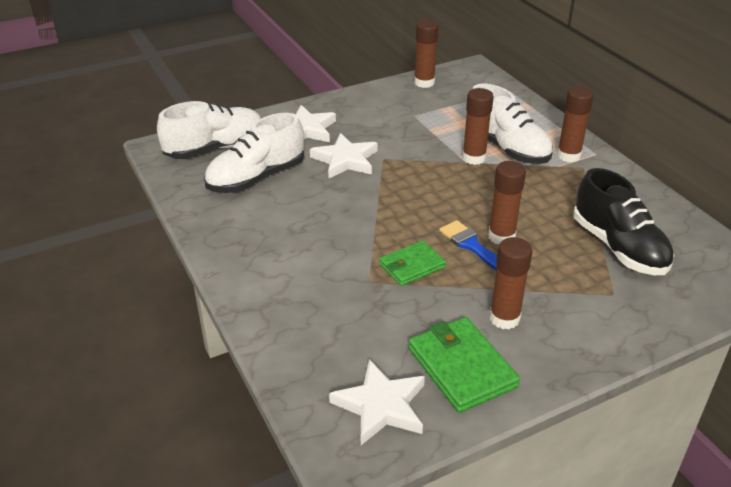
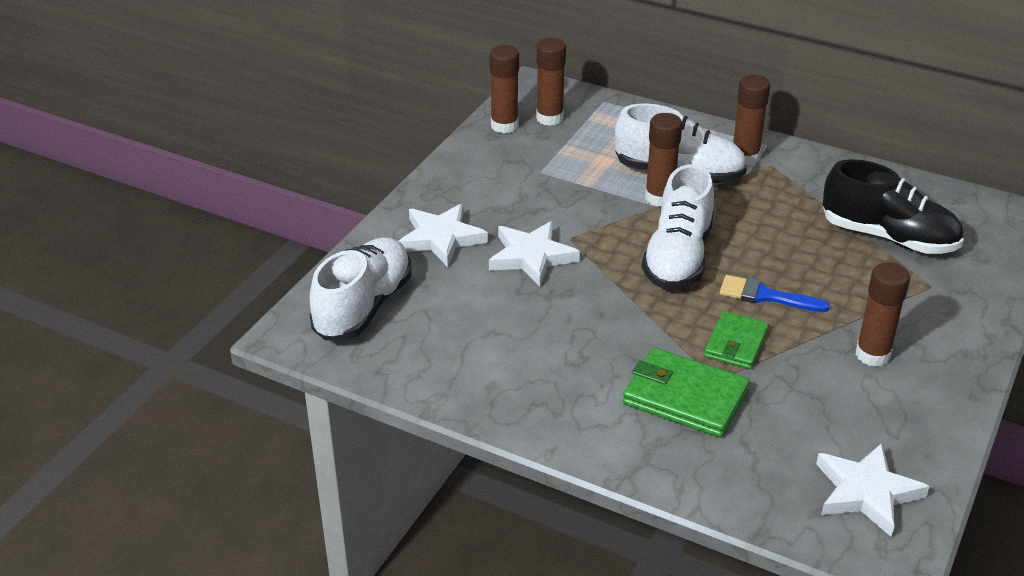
camera: 35 degrees left, 0 degrees up
(256, 178) = (460, 321): white shoe -> white shoe (678, 257)
(461, 367) = (889, 420): green wallet -> green wallet (685, 397)
(501, 237) = (780, 273): brown glue stick -> brown glue stick (549, 118)

